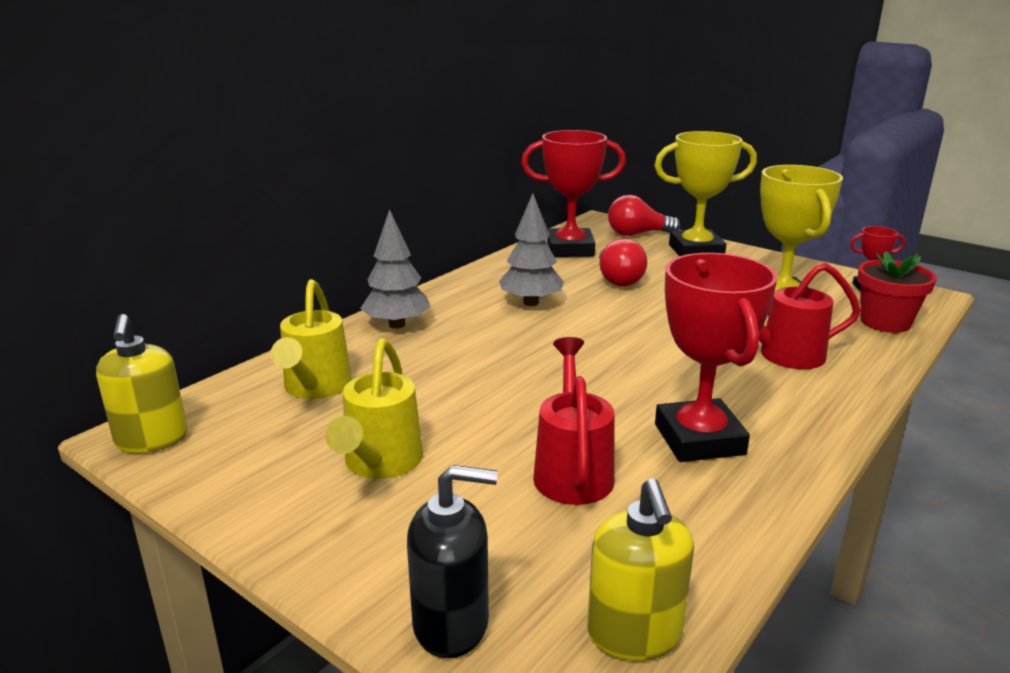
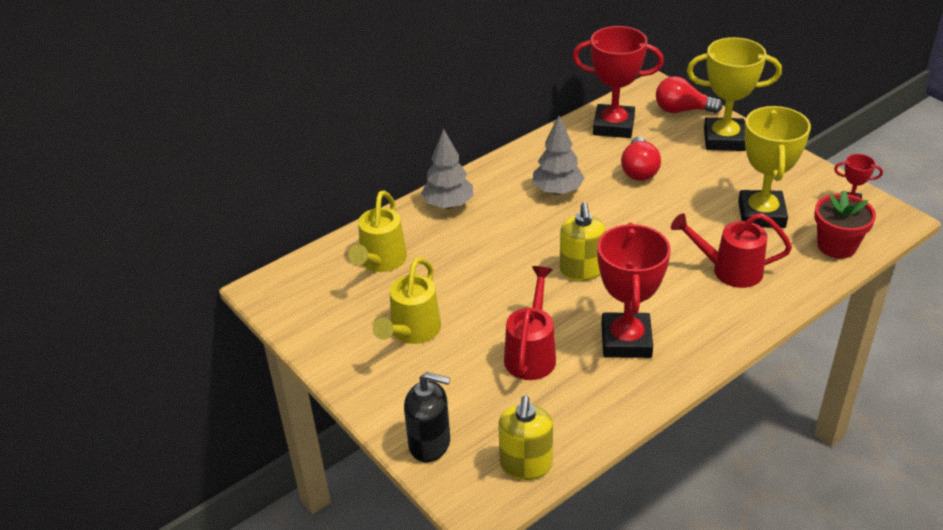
camera: 15 degrees right, 15 degrees up
(152, 440) = (275, 293): yellow soap dispenser -> yellow soap dispenser (581, 271)

